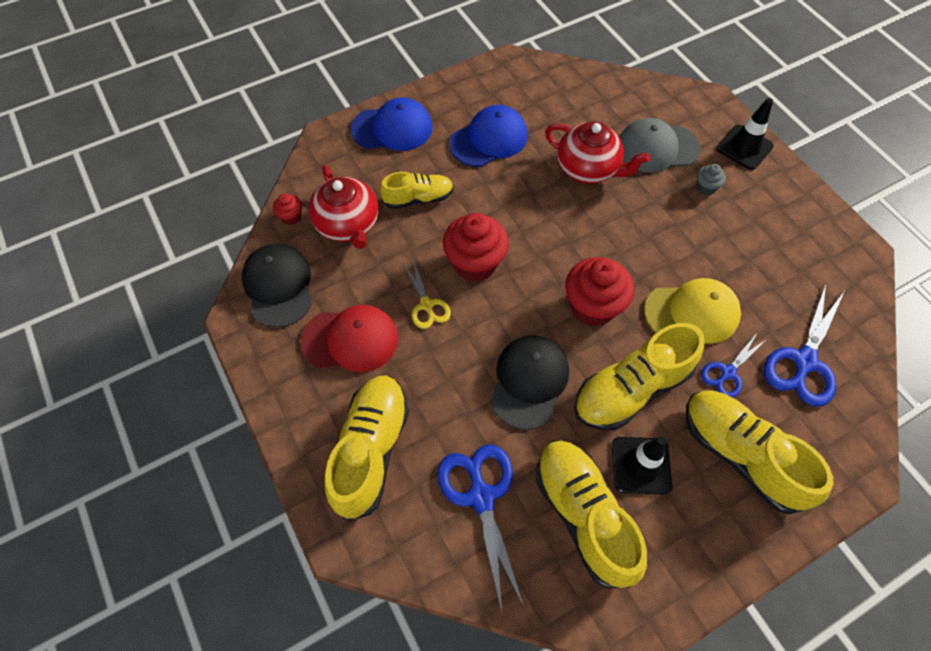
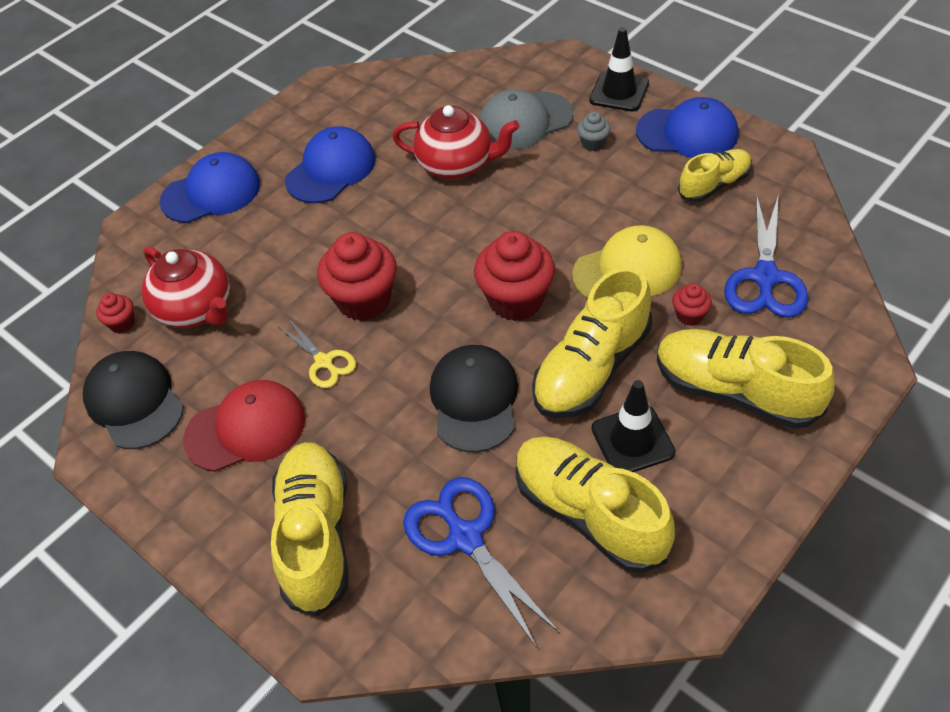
camera: 15 degrees left, 10 degrees down
(418, 198) = (271, 255): yellow shoe -> yellow shoe (714, 185)
(728, 372) = (689, 315): blue scissors -> red cupcake
(788, 205) = (687, 133): none -> blue cap

